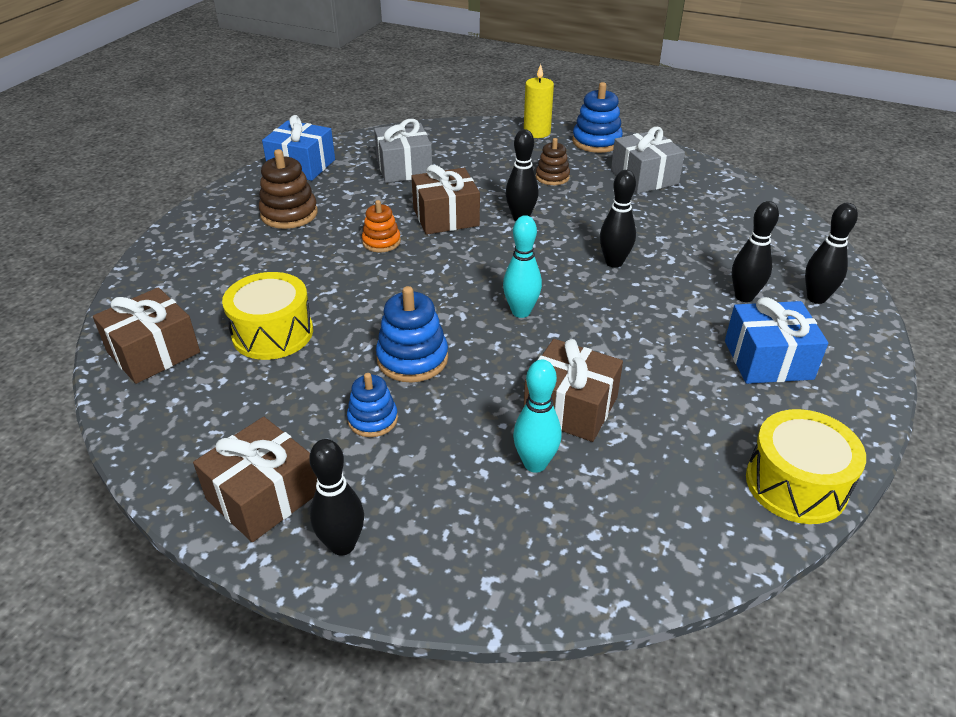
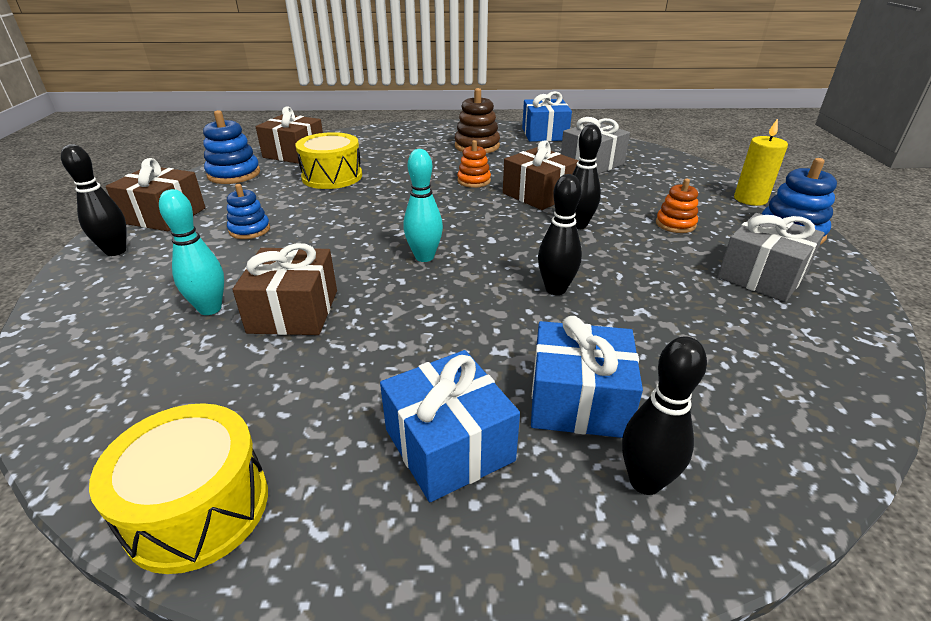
camera: 65 degrees right, 5 degrees down
(412, 359) = (328, 227): blue stacking toy -> blue stacking toy (234, 174)
(552, 177) = (675, 224): brown stacking toy -> orange stacking toy
(744, 296) = (578, 400): black bowling pin -> blue gift

